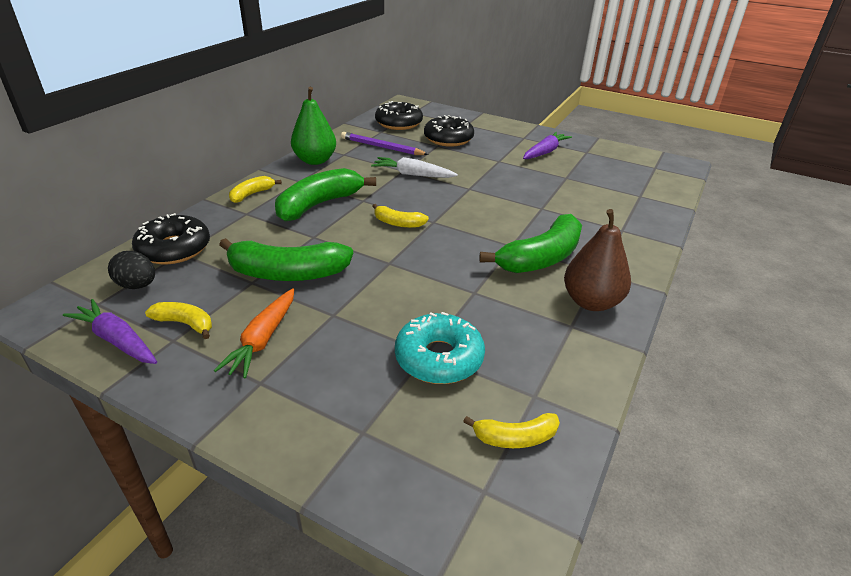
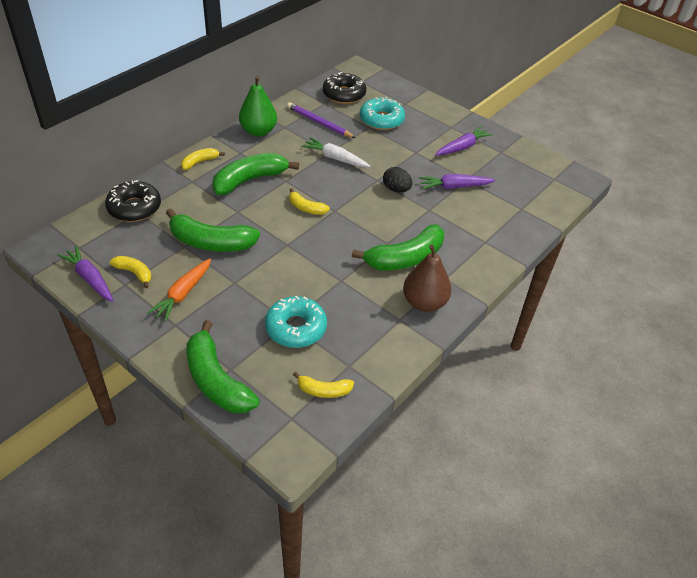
camera: 10 degrees right, 10 degrees up
(137, 285) = (106, 236): black egg -> black egg (396, 189)
(345, 454) = (216, 381): none -> green banana
(448, 139) = (381, 120): black donut -> turquoise donut
(557, 185) = (454, 187): none -> purple carrot

